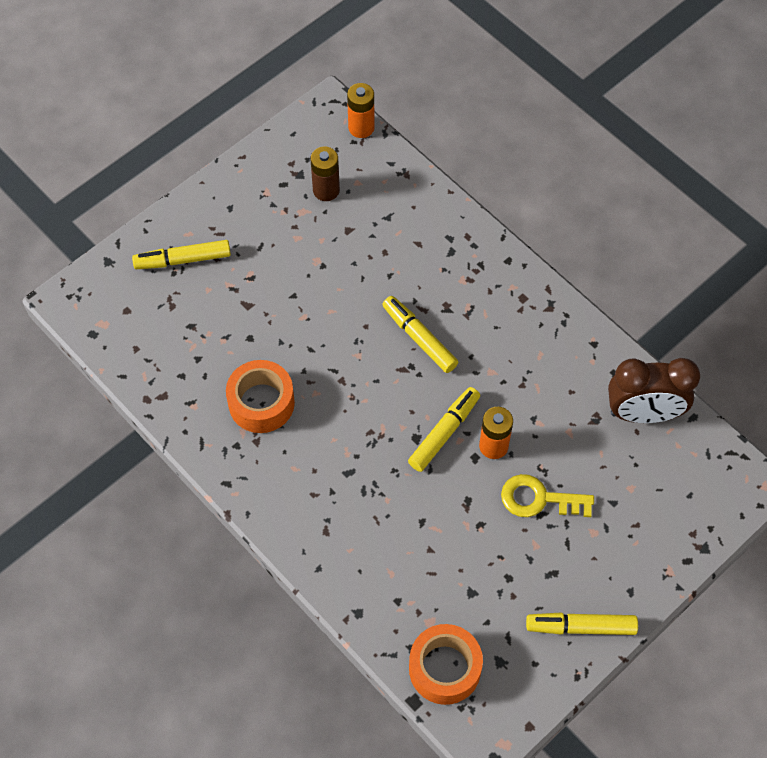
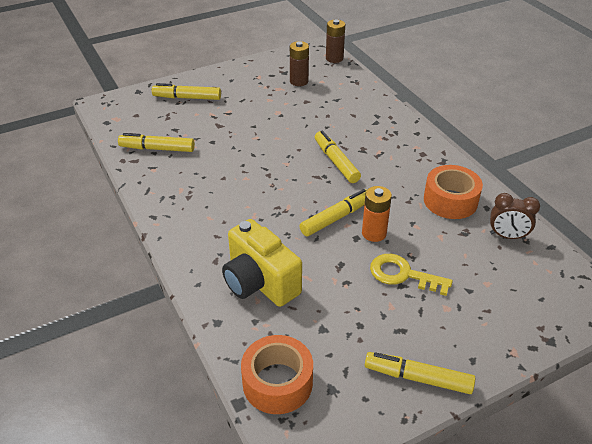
camera: 15 degrees right, 20 degrees down
(183, 368) = (157, 149): none -> yellow marker
(261, 403) = (203, 176): orange tape -> orange tape (450, 200)
(361, 127) = (334, 58): orange battery -> brown battery
(386, 549) = (259, 282): none -> yellow camera
(643, 413) = (507, 236): brown clock -> brown clock, size x0.61

